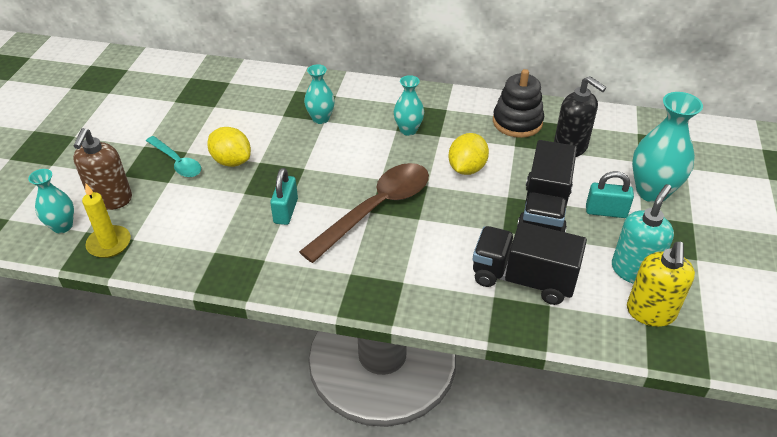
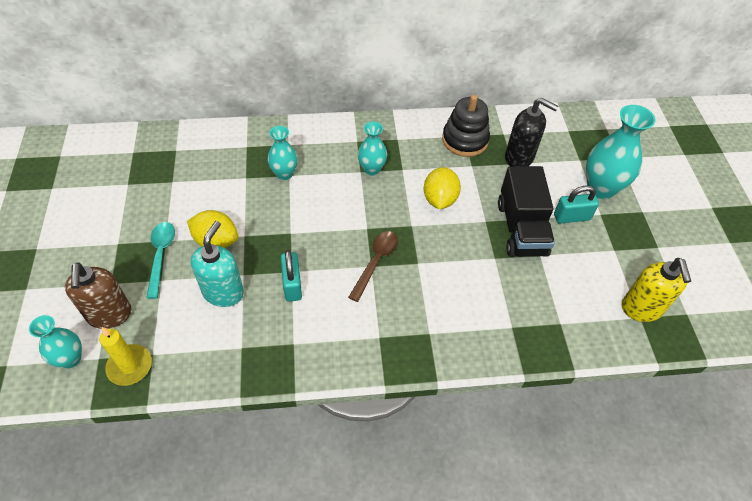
camera: 20 degrees left, 10 degrees up
(177, 162) = (161, 255): turquoise spoon -> turquoise spoon turned 120 degrees counterclockwise
(376, 209) = (376, 262): brown spoon -> brown spoon, size x0.56
(523, 279) = (529, 303): black truck -> none
(634, 270) = (614, 271): turquoise soap dispenser -> turquoise soap dispenser (223, 292)

